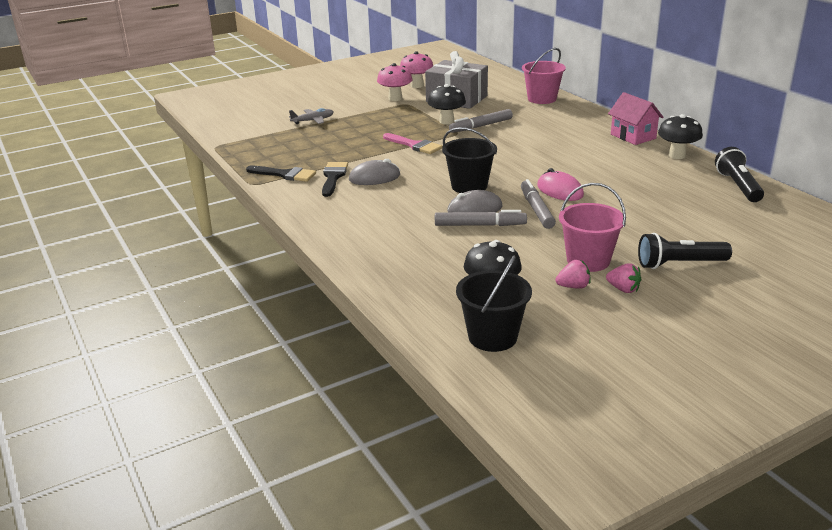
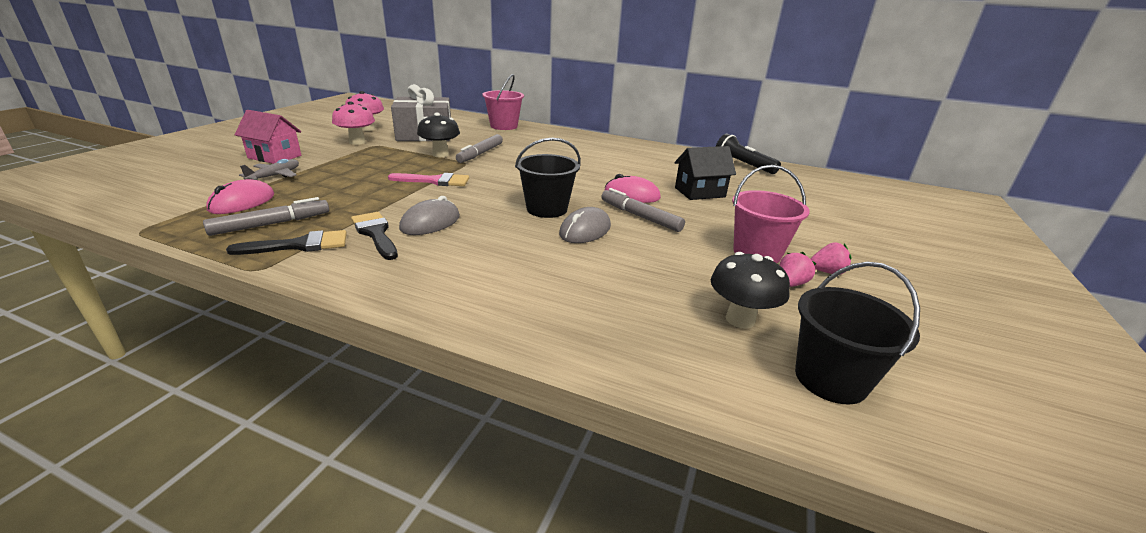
camera: 40 degrees left, 0 degrees up
(278, 138) = (242, 202): none -> pink mouse
(480, 225) = (614, 245): grey marker -> grey marker (271, 224)
(631, 202) = (699, 192): none -> black house
(633, 136) = (617, 143): pink house -> pink house (274, 157)
(677, 155) = (669, 151): black mushroom -> none
(679, 264) = (818, 234): black flashlight -> none

